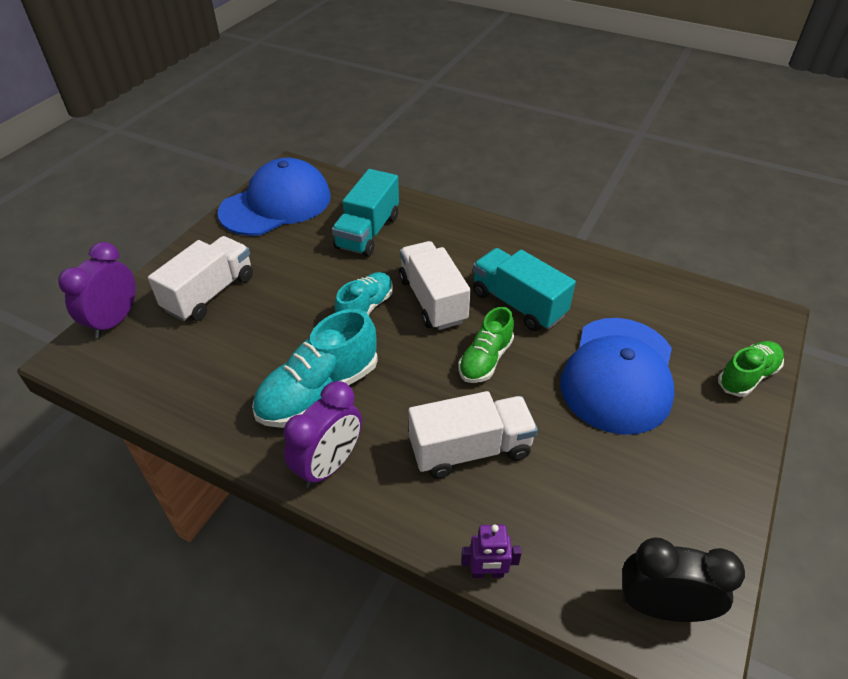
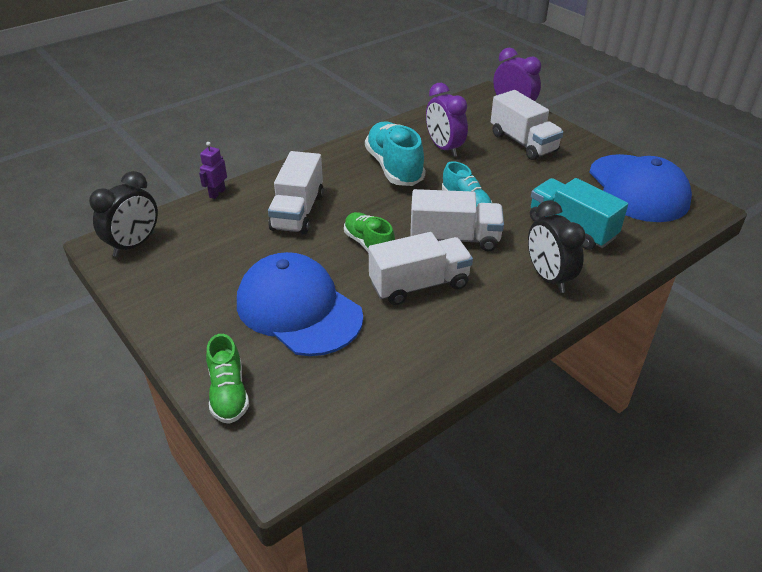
camera: 115 degrees right, 5 degrees down
(329, 465) = (333, 160): purple clock -> purple clock (444, 148)
(450, 233) = (548, 278): none -> black clock
(518, 304) = (419, 285): turquoise truck -> white truck

